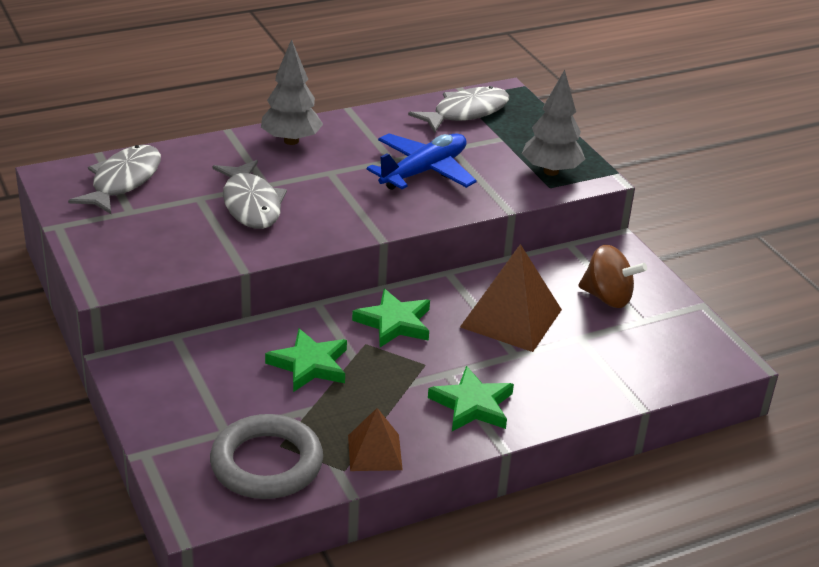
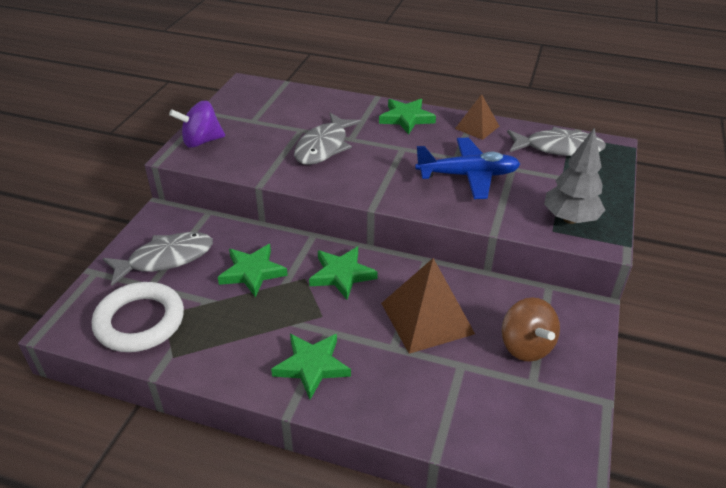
camera: 45 degrees right, 5 degrees up
(107, 258) = (201, 141): none -> purple spinning top
(123, 181) = (275, 102): grey fish -> grey fish (166, 259)
(266, 463) = (140, 321): grey ring -> white ring
(291, 141) = (406, 118): grey tree -> green star
(374, 452) = (206, 357): brown pyramid -> brown pyramid (477, 127)

